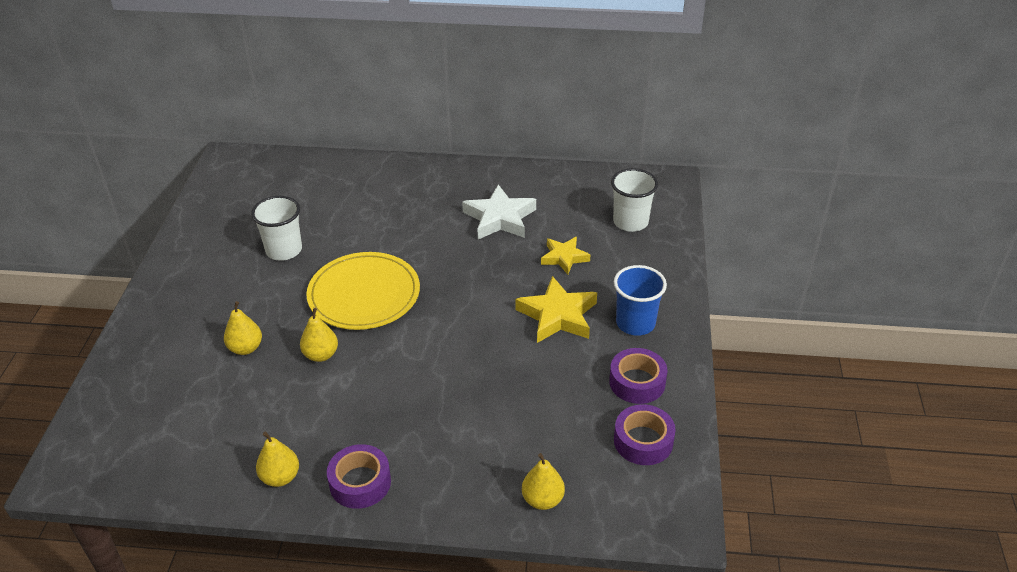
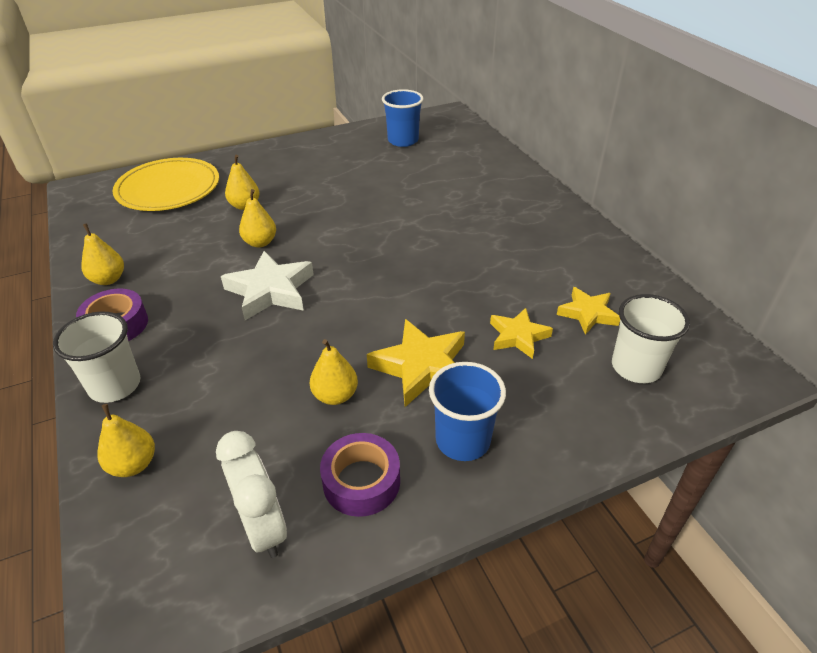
camera: 60 degrees right, 0 degrees up
(242, 206) = (403, 140): none -> blue cup
(284, 250) = (369, 177): white cup -> white cup (115, 385)
(364, 294) = (350, 234): yellow plate -> yellow plate (168, 188)
(500, 218) = (531, 268): white star -> white star (270, 290)
(552, 369) = (335, 395): none -> yellow pear
(568, 216) = (587, 313): none -> yellow star
(643, 441) = (263, 527): purple tape -> white clock

